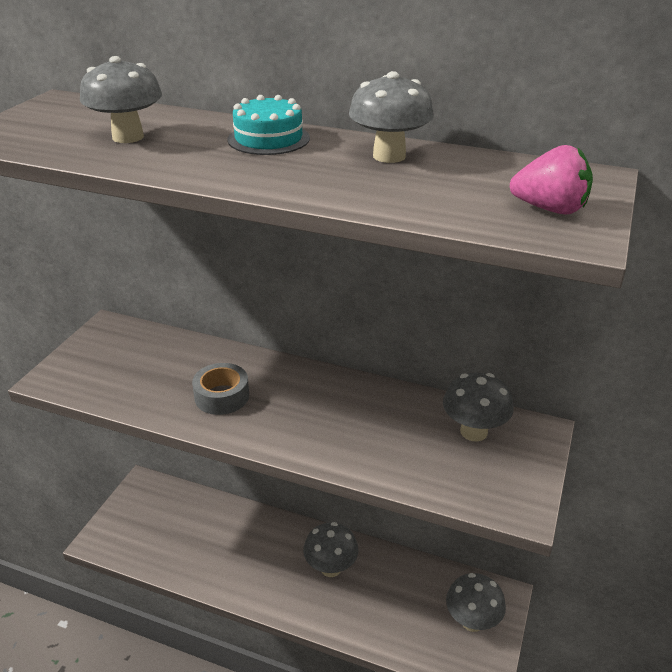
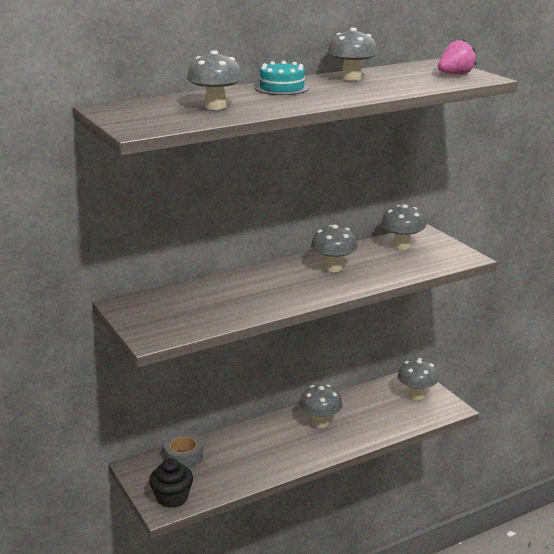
camera: 50 degrees left, 10 degrees down
(117, 536) = (172, 497): none -> black cupcake
(222, 396) = (267, 293): grey tape -> grey tape (183, 457)
(340, 409) = (333, 268): none -> grey mushroom

